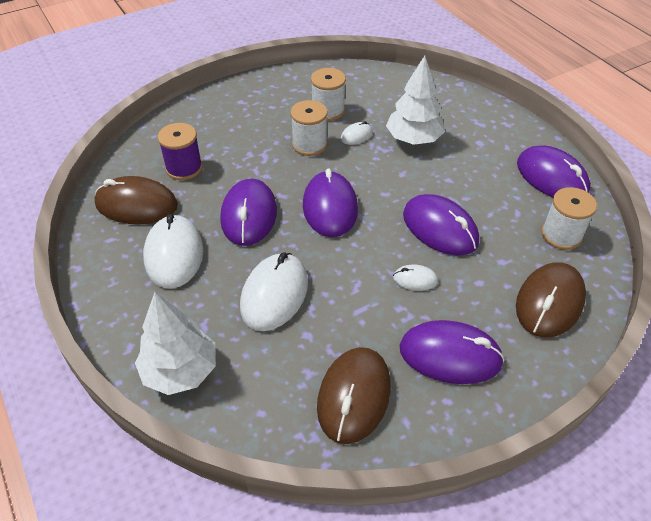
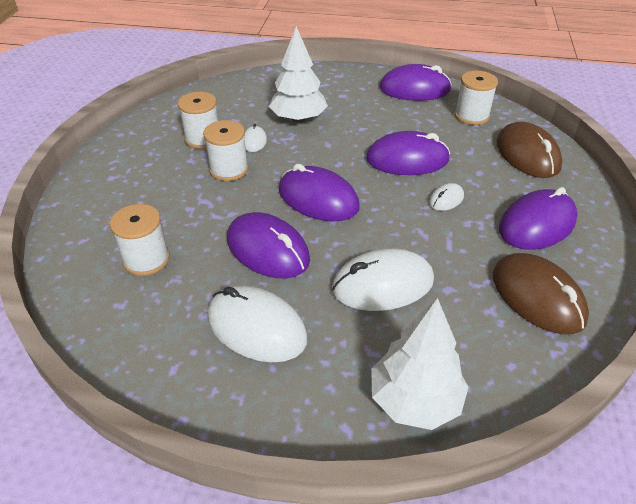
camera: 50 degrees left, 5 degrees down
(136, 205) = (150, 321): brown mouse -> none
(184, 168) = (146, 259): purple spool -> white spool
(274, 294) = (382, 284): white mouse -> white mouse turned 75 degrees counterclockwise

